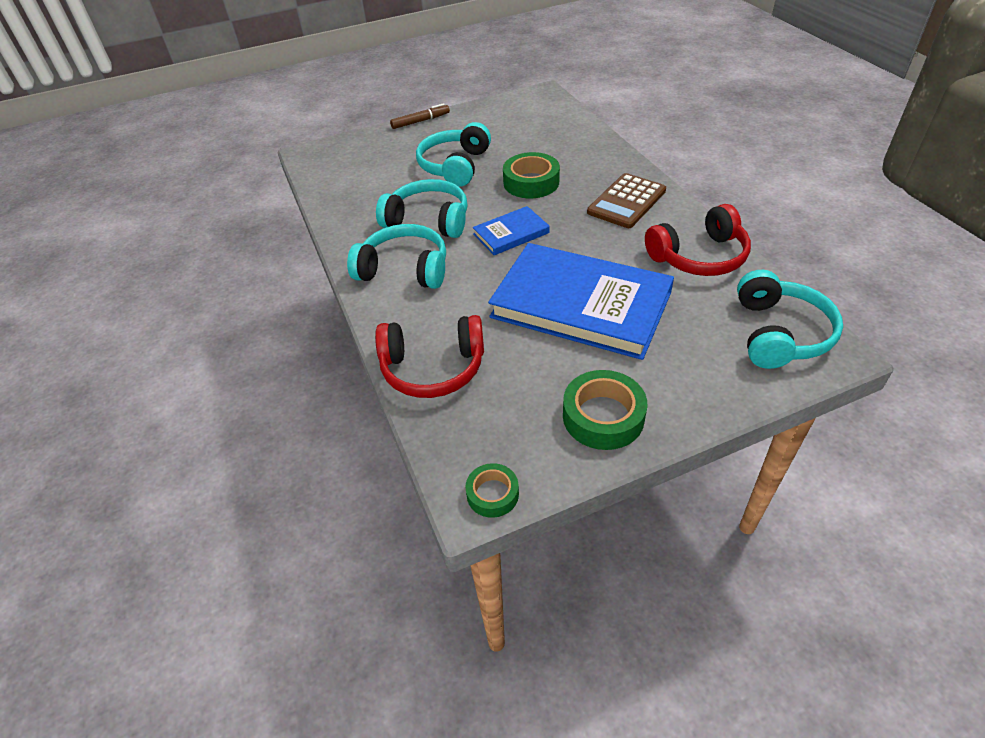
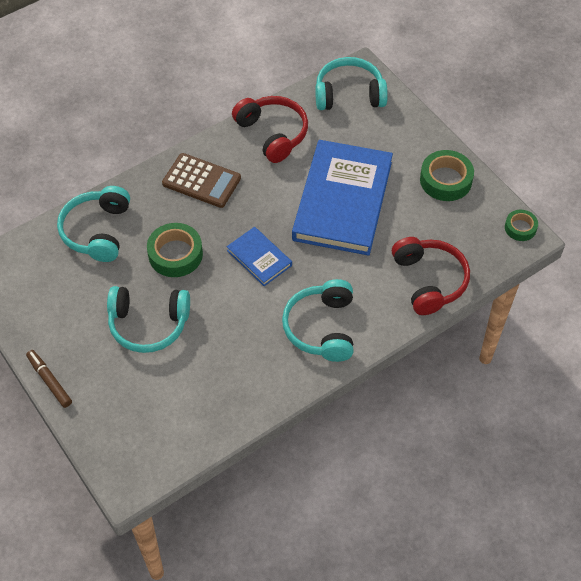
camera: 105 degrees left, 10 degrees up
(428, 220) = (247, 326): turquoise headphones -> turquoise headphones (97, 231)

